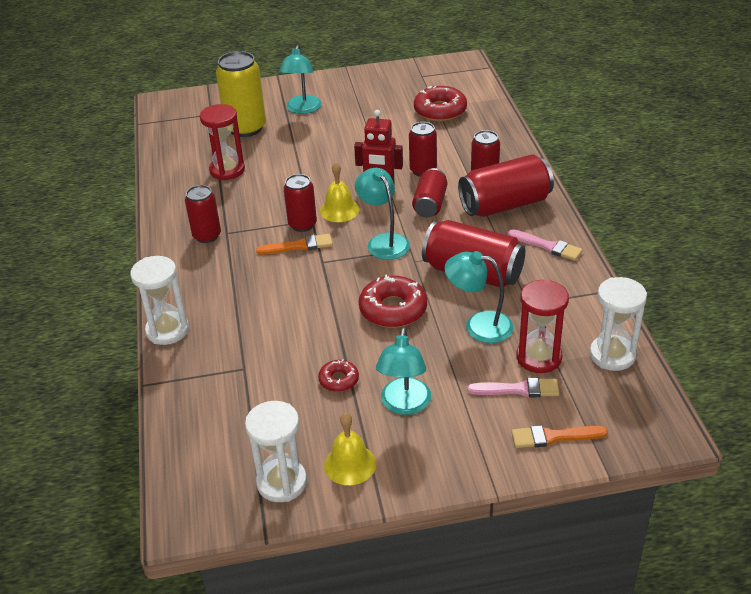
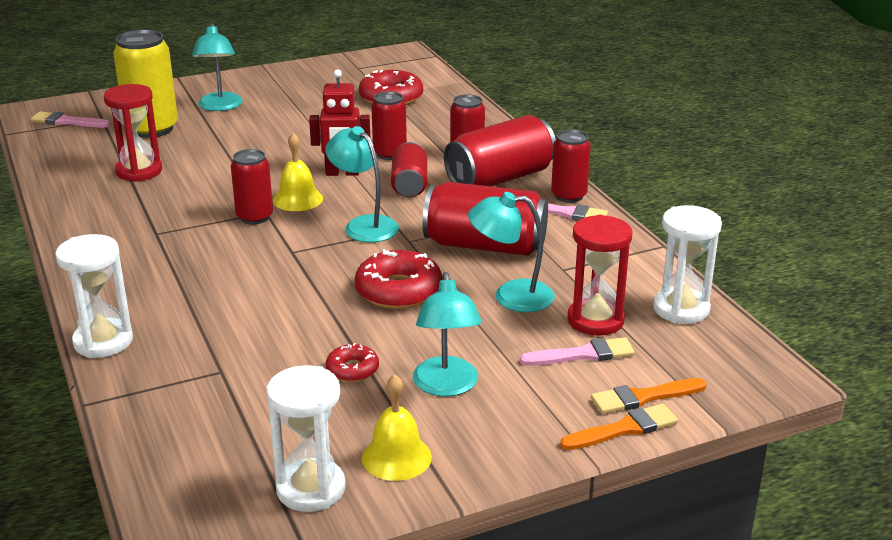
camera: 15 degrees left, 10 degrees down
(185, 115) = (67, 121): none -> pink brush
(207, 236) = (130, 238): red can -> red can (569, 196)
(299, 246) = (257, 238): orange brush -> orange brush (624, 429)

